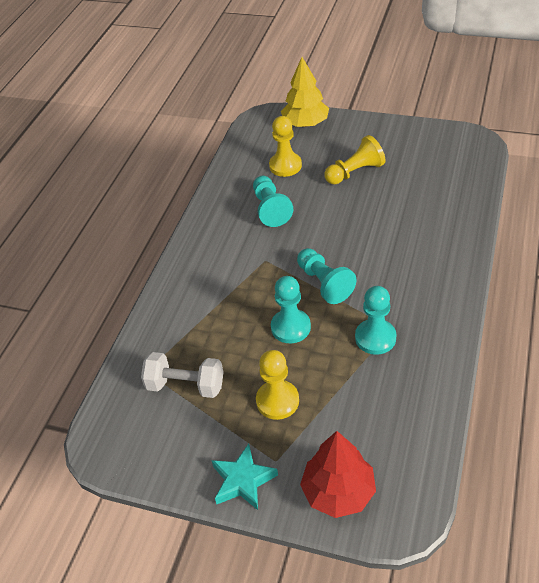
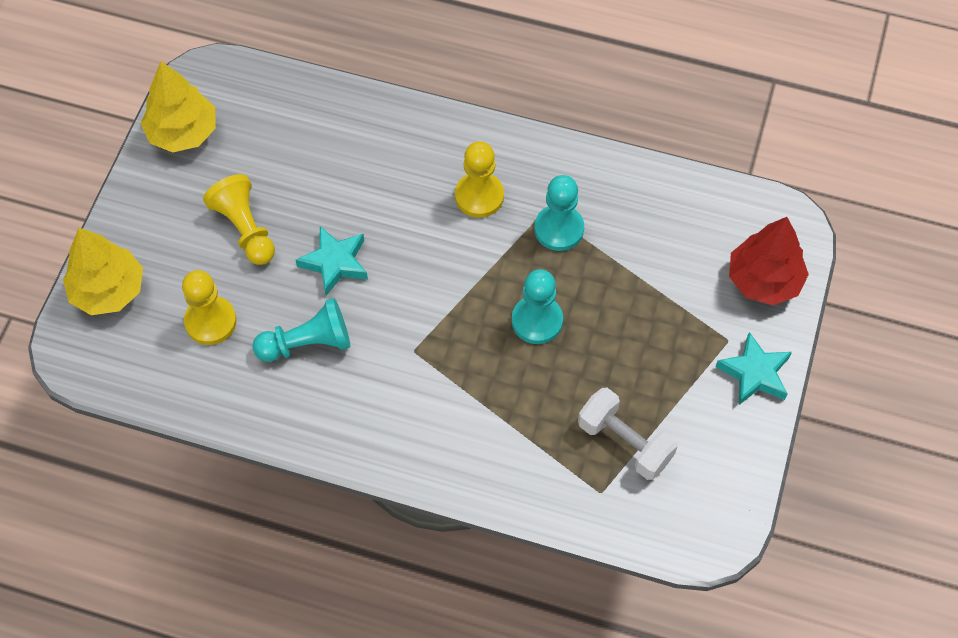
camera: 95 degrees left, 15 degrees up
(185, 385) = (625, 442): white dumbbell -> white dumbbell turned 60 degrees counterclockwise
(277, 401) = (649, 337): yellow pawn -> yellow pawn (479, 196)
(324, 283) = (464, 279): turquoise pawn -> none
(332, 216) = (335, 263): none -> turquoise star
(426, 137) = (182, 132): none -> yellow tree

